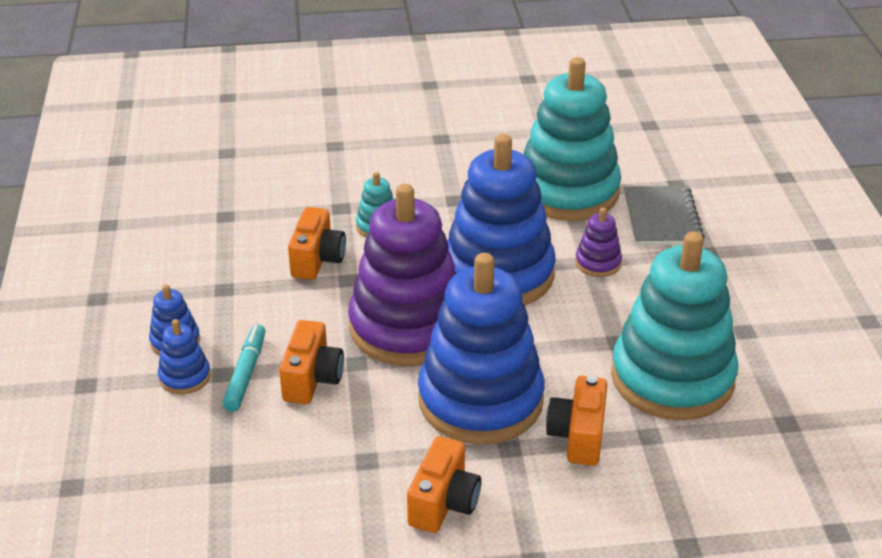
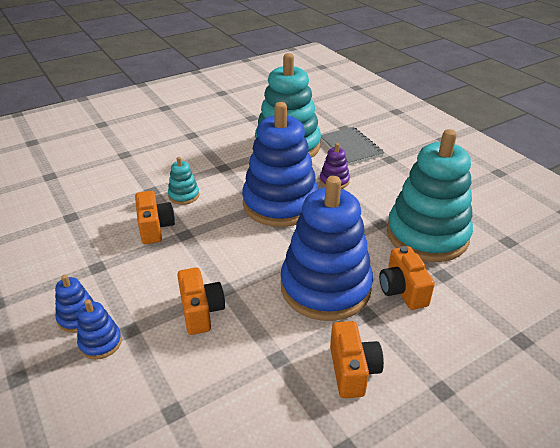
camera: 25 degrees left, 0 degrees up
(246, 373) = (148, 323): turquoise marker -> none
(408, 327) = (245, 254): purple stacking toy -> none

